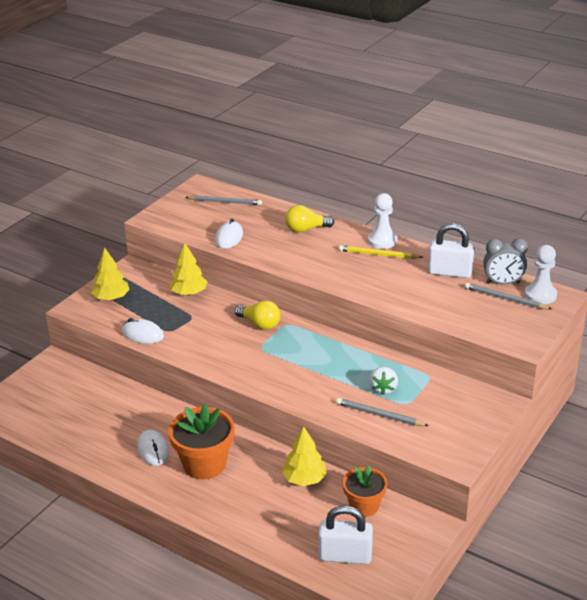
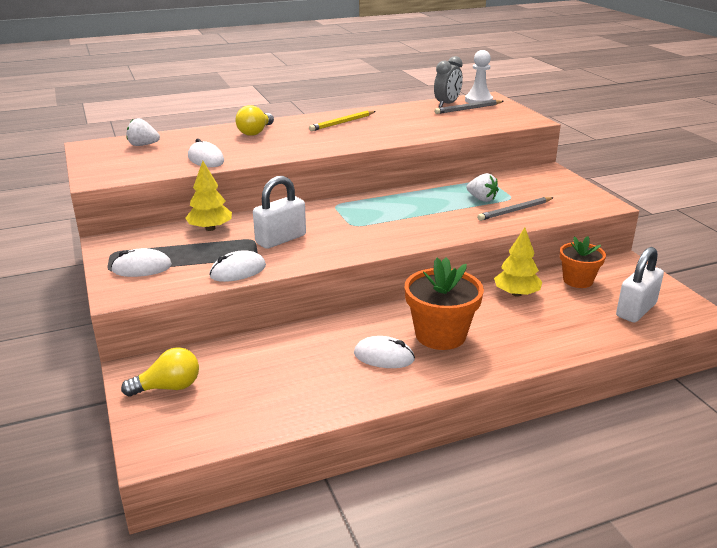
camera: 55 degrees left, 5 degrees down
(111, 298) = (142, 268): yellow tree -> white mouse
(225, 202) = (143, 145): grey pencil -> white strawberry
(260, 324) = (317, 214): yellow light bulb -> yellow light bulb (168, 387)
(382, 241) = (325, 116): white pawn -> none
(450, 272) = (407, 112): white padlock -> white padlock (281, 239)

